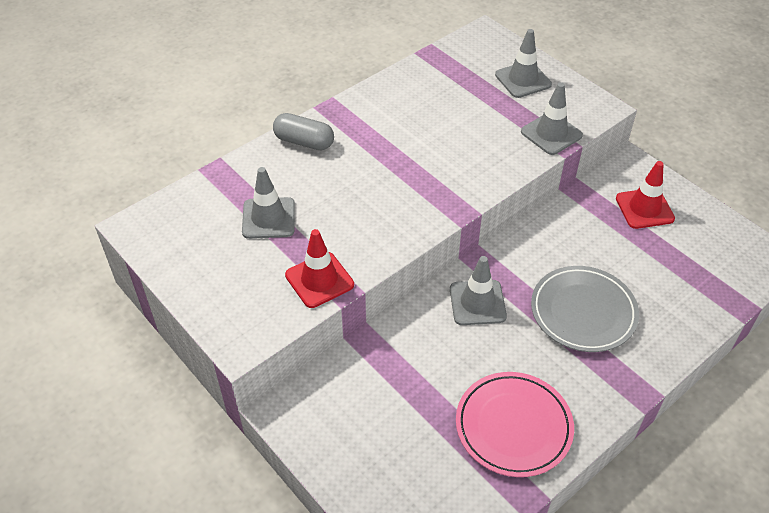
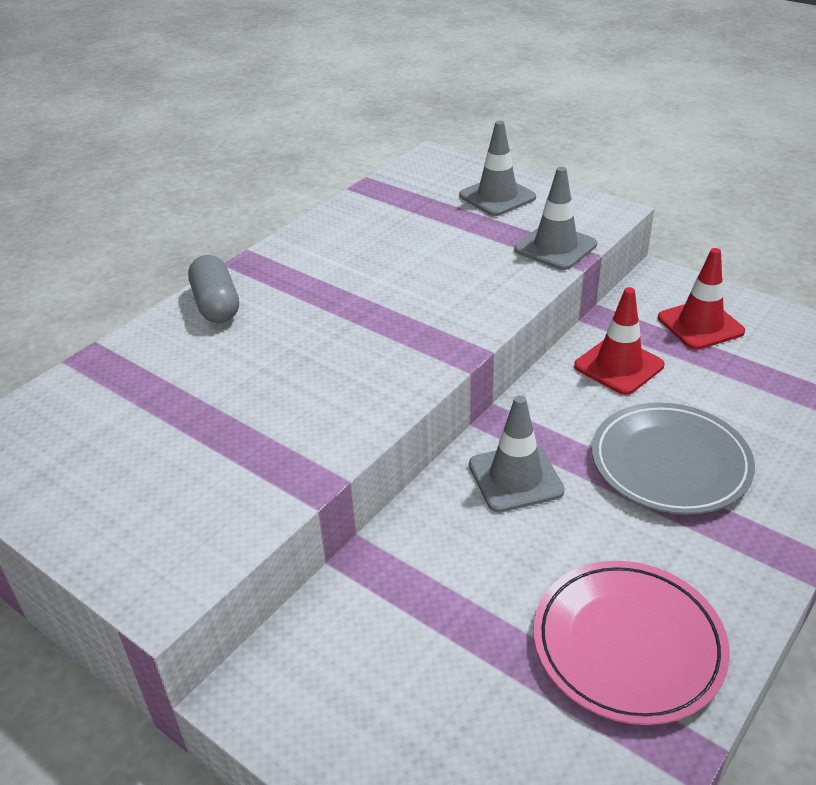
camera: 10 degrees left, 10 degrees down
(268, 218) = (180, 406): grey traffic cone -> none
(304, 142) = (216, 305): grey capsule -> grey capsule turned 60 degrees clockwise
(319, 280) = (274, 476): red traffic cone -> red traffic cone (618, 366)

